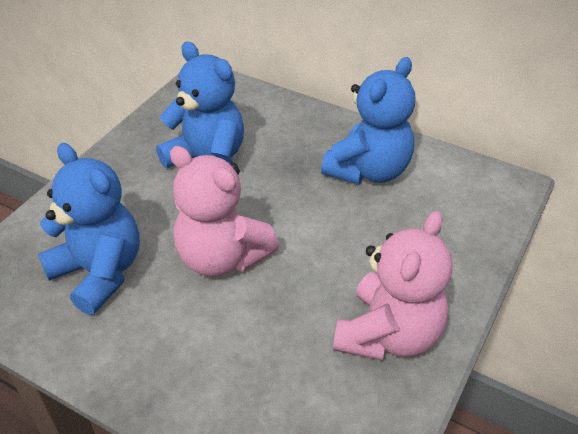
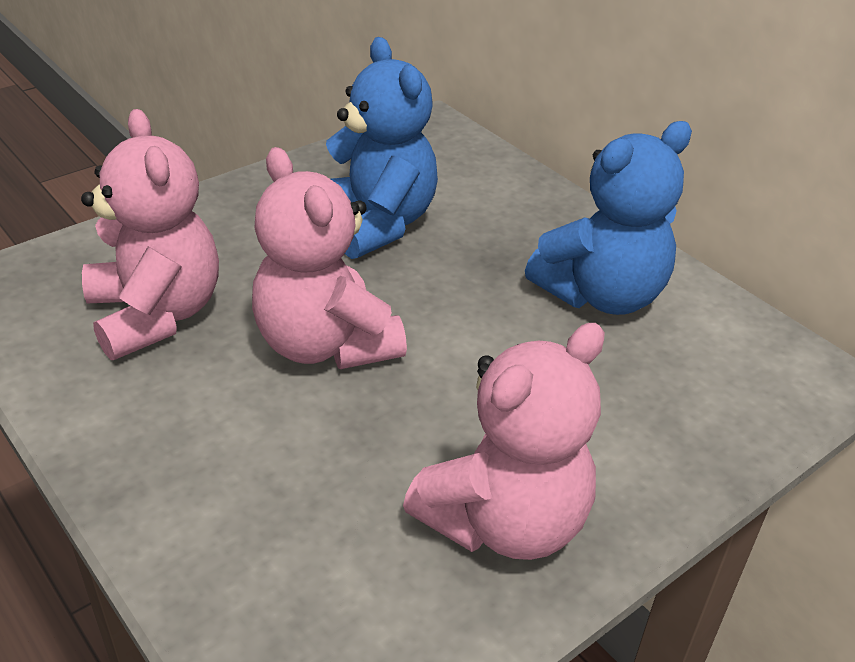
camera: 20 degrees right, 5 degrees down
(99, 272) = (156, 315): blue teddy bear -> pink teddy bear

